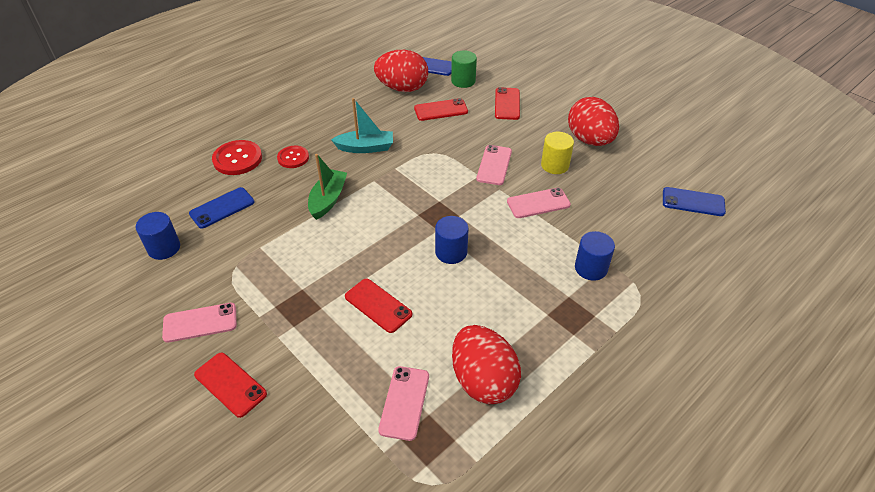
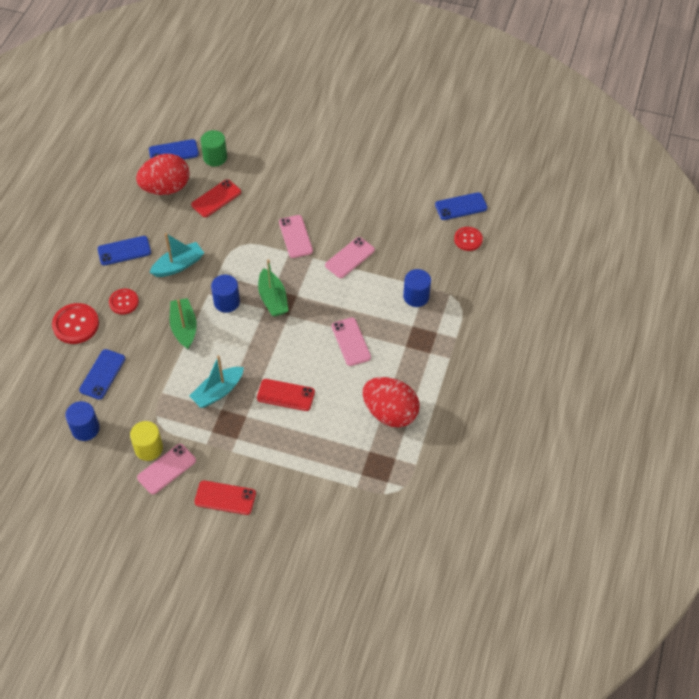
camera: 30 degrees left, 10 degrees up
(312, 271) = (218, 392): none -> turquoise boat
(328, 120) = (124, 251): none -> blue phone
(404, 402) = (349, 451): pink phone -> pink phone (351, 342)
(432, 209) = (273, 299): none -> green boat
(451, 252) = (310, 329): blue cylinder -> blue cylinder (226, 302)
(507, 104) = (269, 168): red phone -> none
(555, 165) = (343, 216): yellow cylinder -> yellow cylinder (148, 448)
(589, 140) = (357, 179): red egg -> none
(685, 236) = (468, 239): none -> red button

